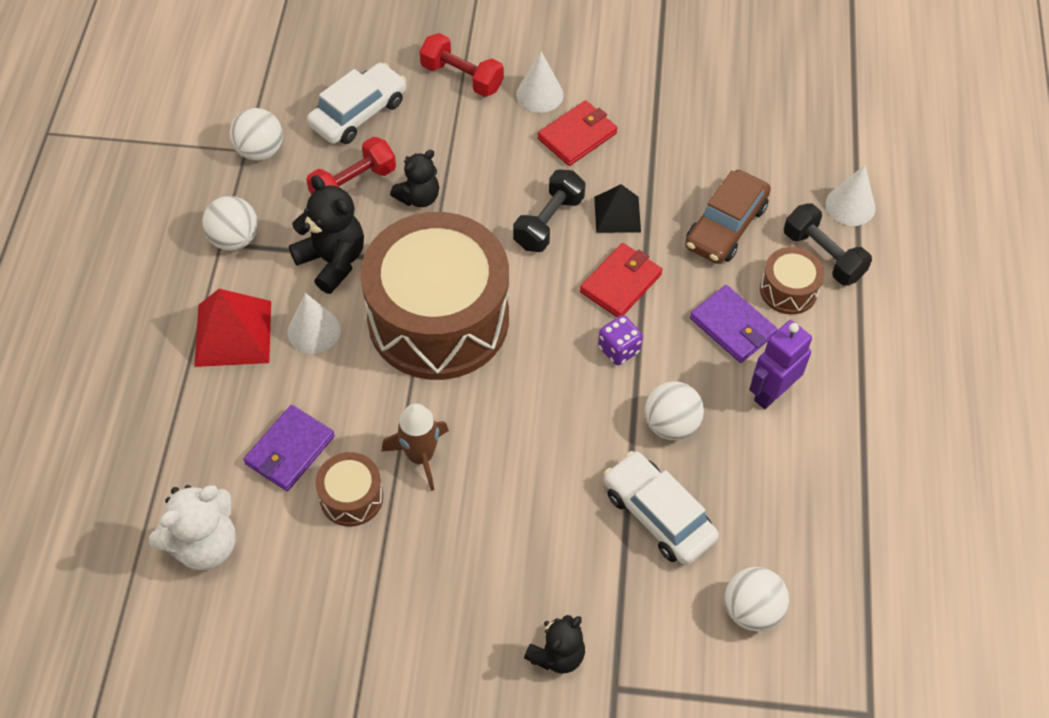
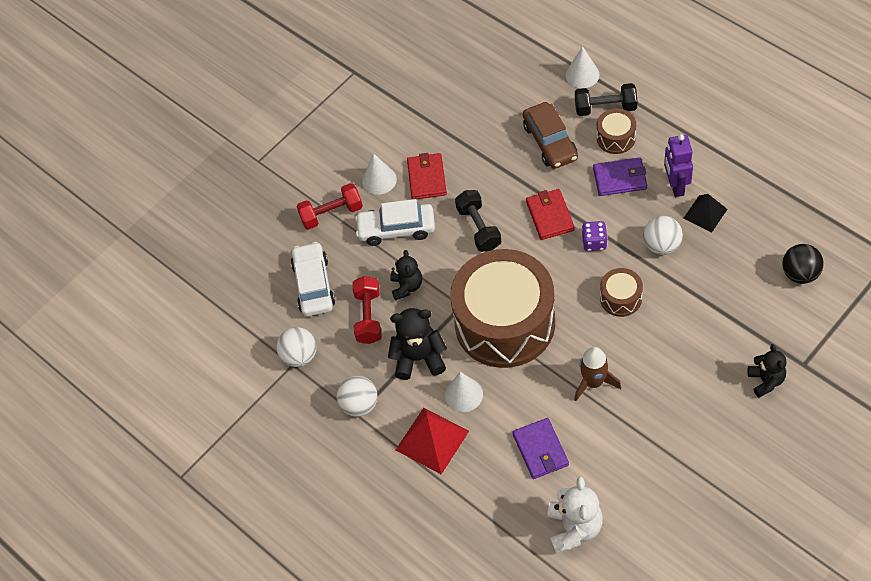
camera: 45 degrees left, 0 degrees up
(351, 497) = (596, 433): brown drum -> brown drum (621, 298)
(617, 214) = (500, 190): black pyramid -> black pyramid (705, 213)
(658, 515) = (714, 284): white car -> white car (396, 229)
(751, 610) = (800, 274): white ball -> black ball

